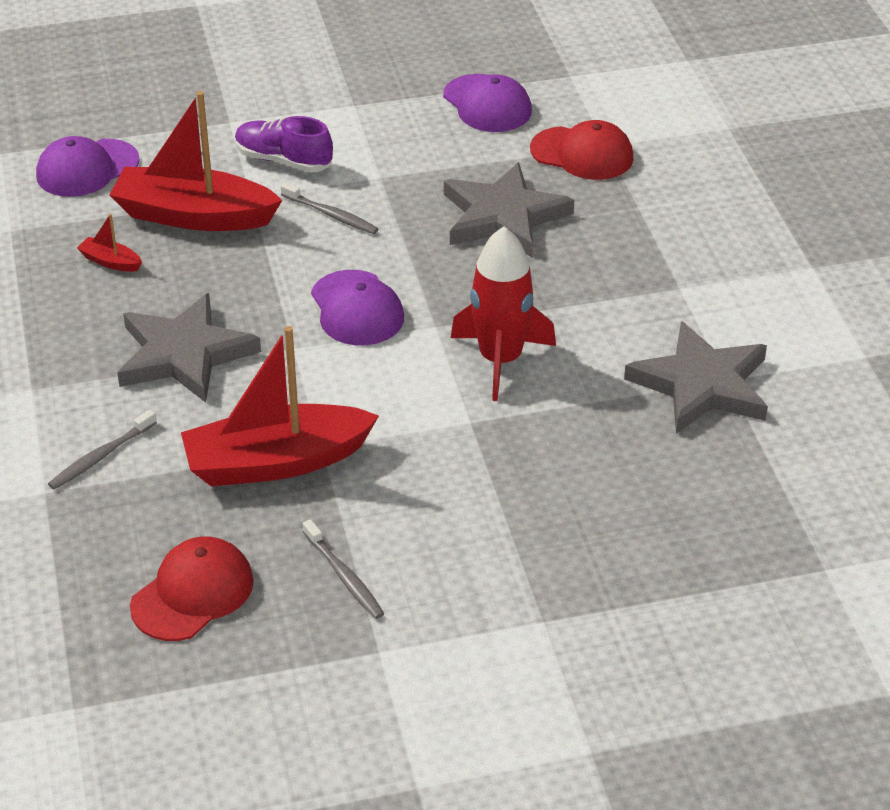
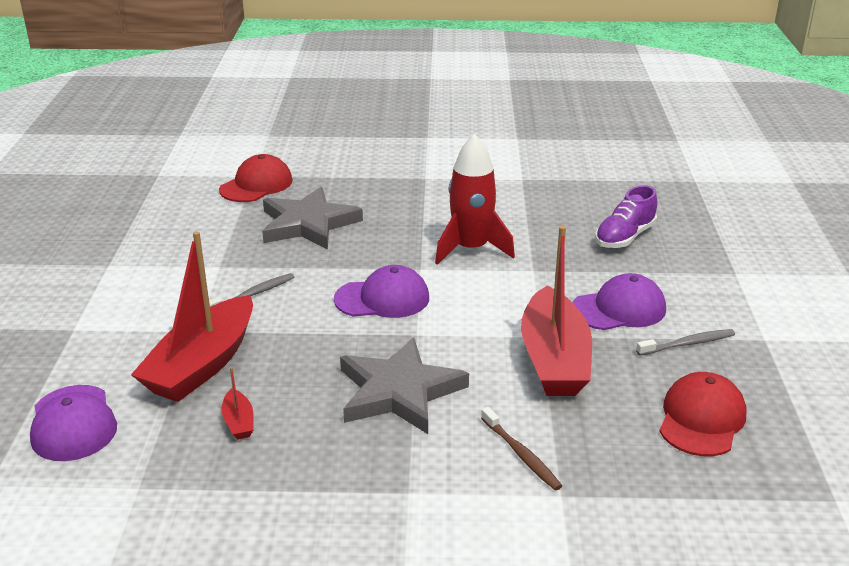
camera: 75 degrees left, 10 degrees down
(100, 457) = (521, 455): grey toothbrush -> brown toothbrush
(110, 262) = (239, 422): red boat -> red boat turned 60 degrees counterclockwise
(192, 593) = (701, 419): red cap -> red cap turned 60 degrees clockwise
(283, 161) = (158, 308): purple shoe -> purple shoe (624, 237)
(487, 104) = (163, 209): purple cap -> purple cap (619, 309)
(701, 384) = (524, 187): grey star -> none

